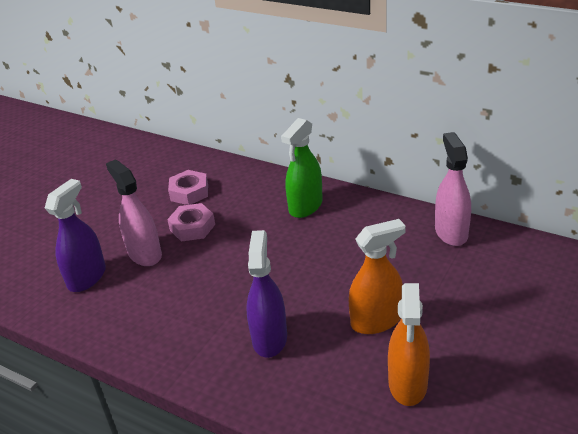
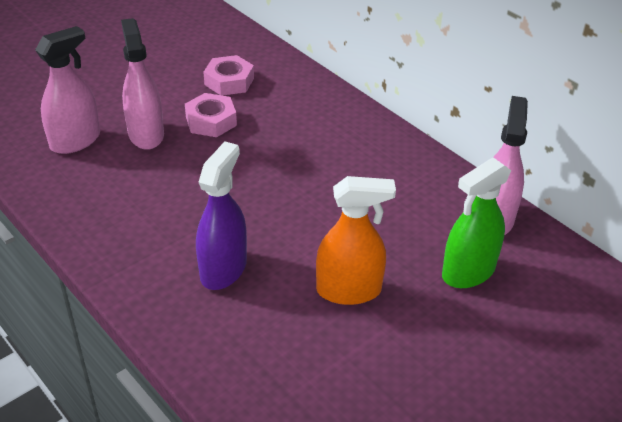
camera: 15 degrees right, 5 degrees up
(87, 277) = (75, 141): purple spray bottle -> pink spray bottle
(305, 206) = (345, 136): green spray bottle -> green spray bottle (468, 272)
(408, 384) = (342, 372): orange spray bottle -> none

